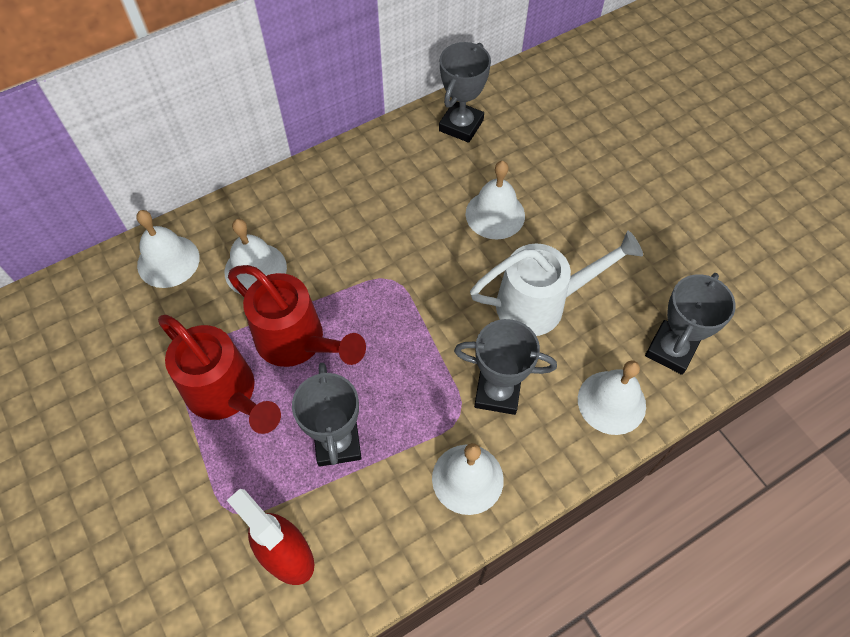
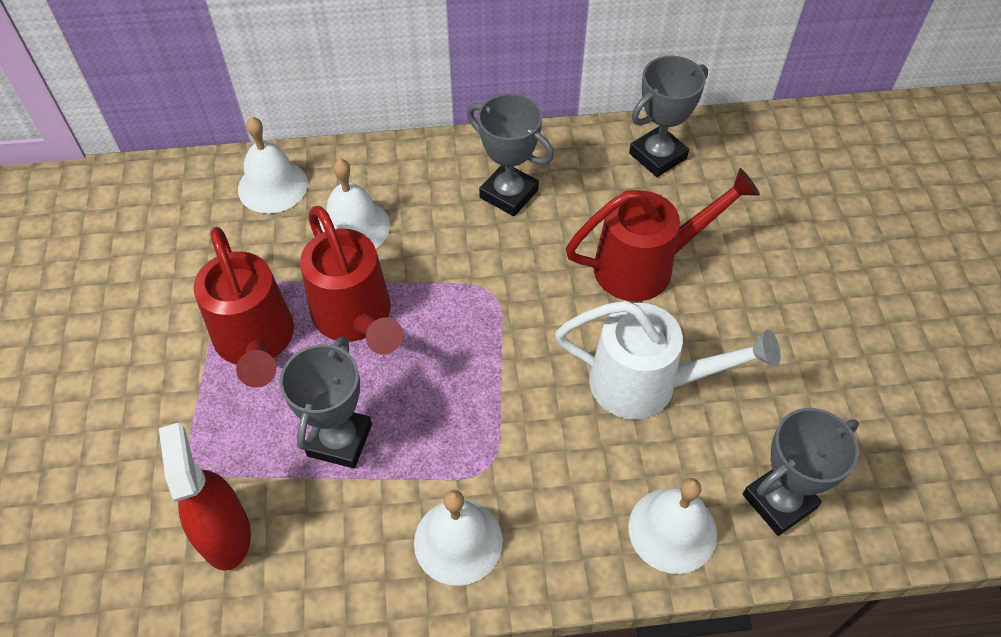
camera: 25 degrees right, 5 degrees down
(495, 214) = (645, 265): white bell -> red watering can
(497, 392) = (543, 461): grey trophy -> grey trophy (509, 194)

